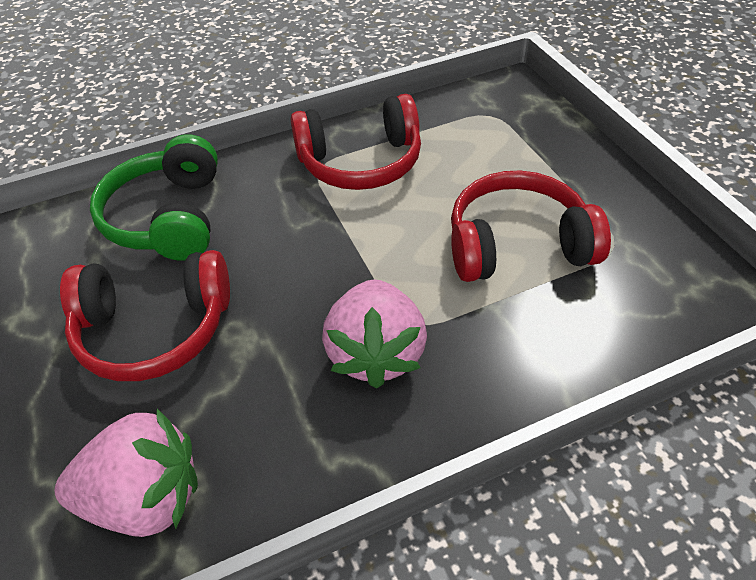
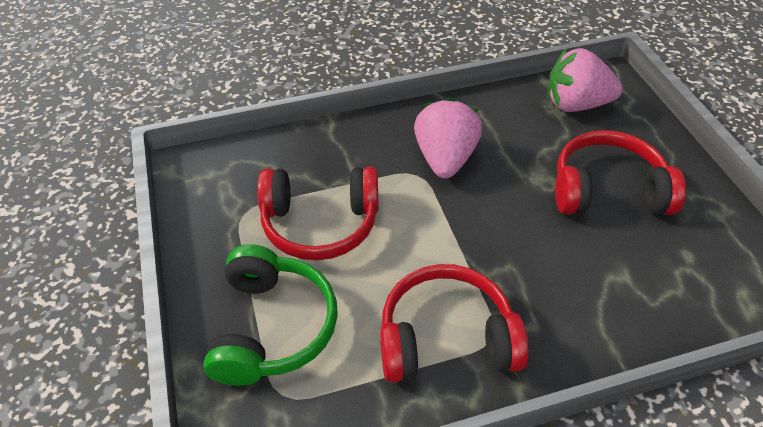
camera: 175 degrees left, 0 degrees up
(168, 217) = (637, 292): green headphones -> green headphones (272, 327)

